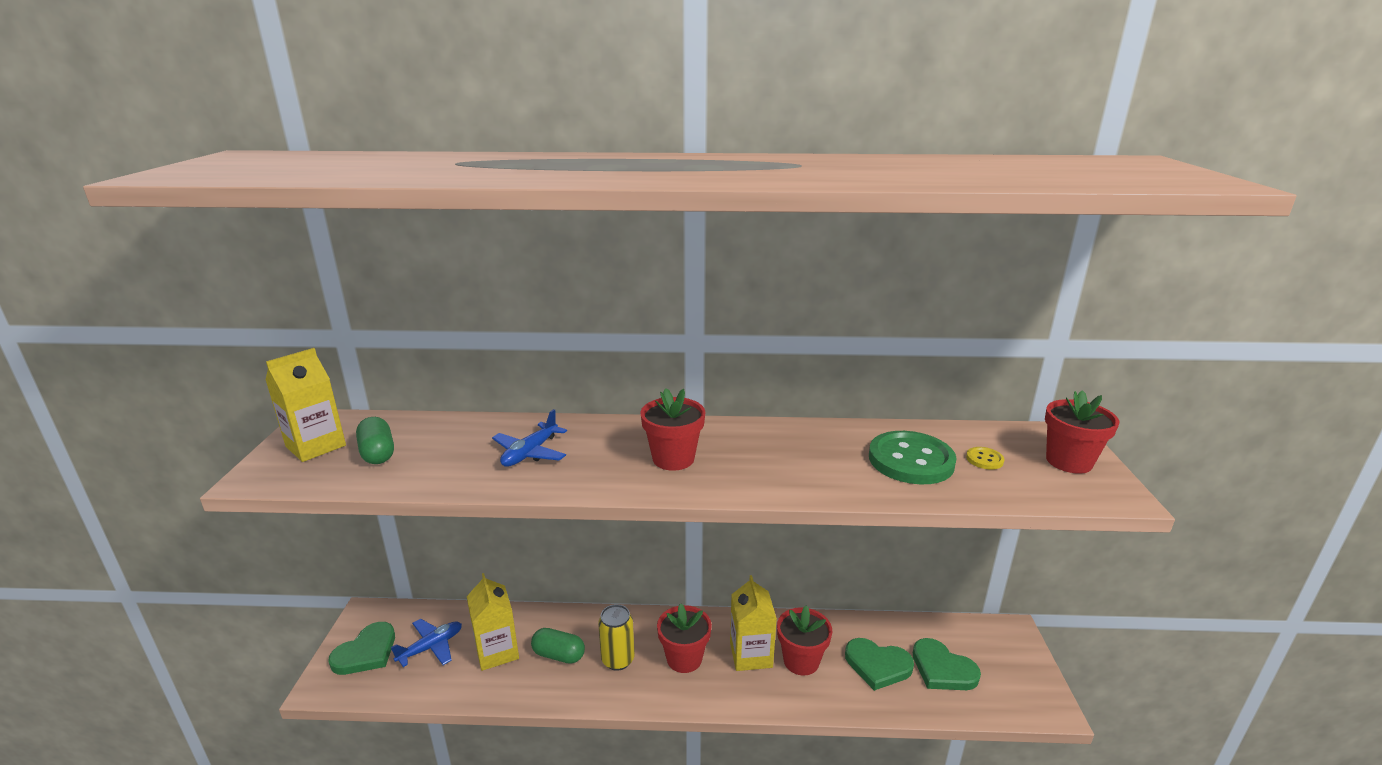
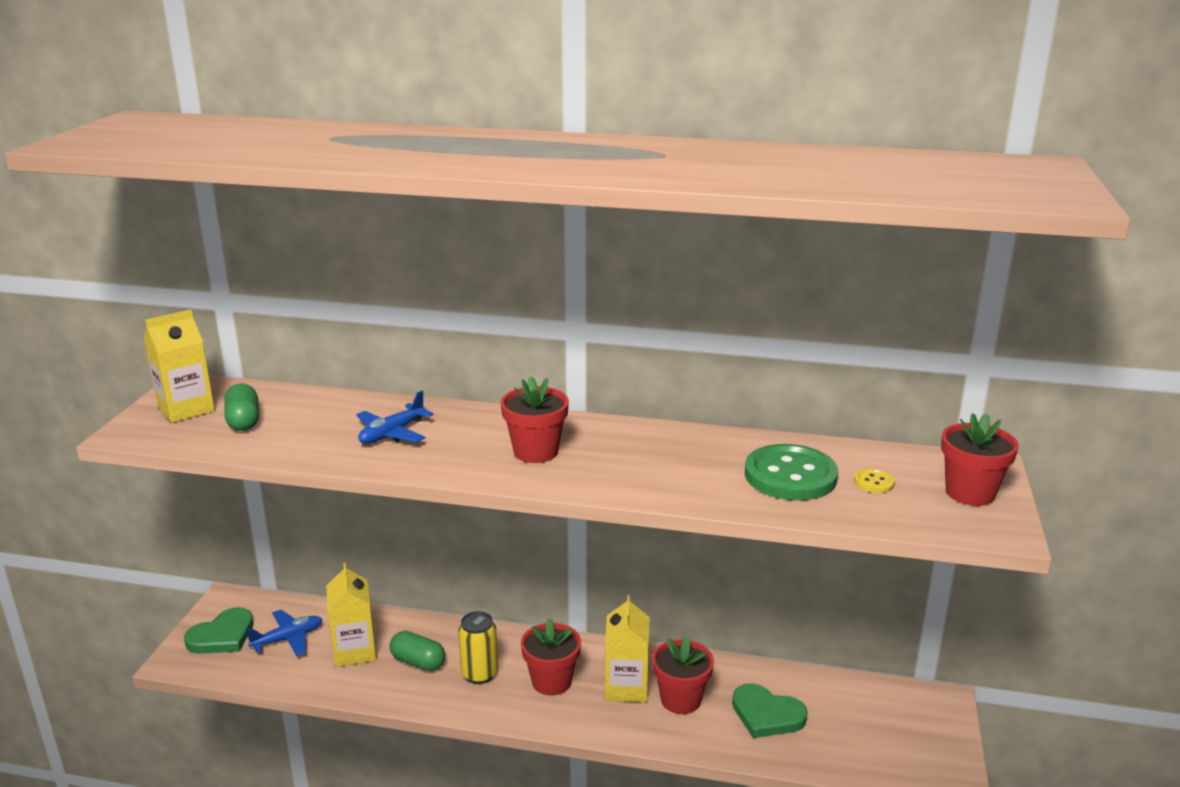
camera: 10 degrees right, 0 degrees up
(942, 669) = (841, 727): green heart -> none

